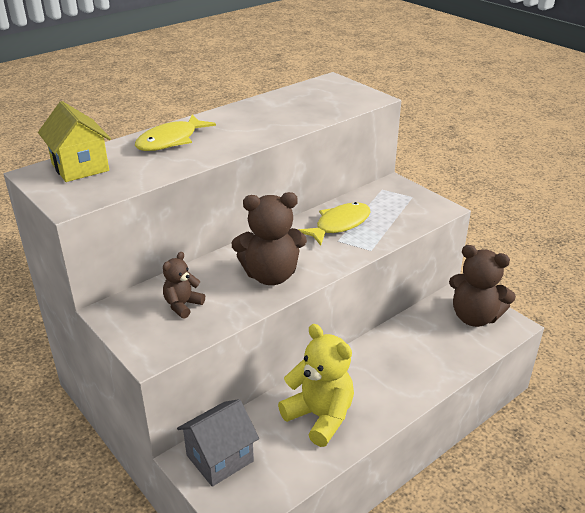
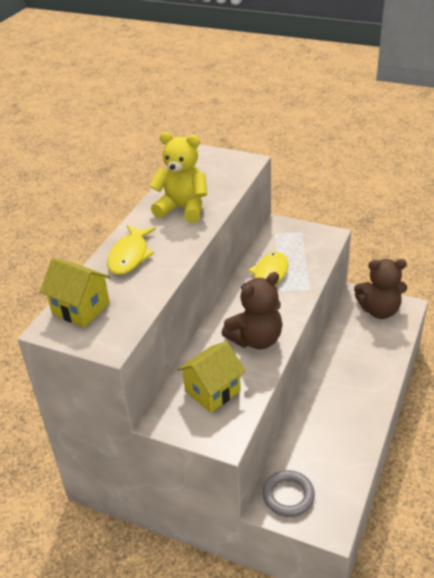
camera: 25 degrees left, 5 degrees up
(182, 305) = (212, 391): brown teddy bear -> yellow house
(220, 458) = (288, 496): grey house -> grey ring
(320, 416) = (332, 432): yellow teddy bear -> yellow teddy bear (182, 208)

